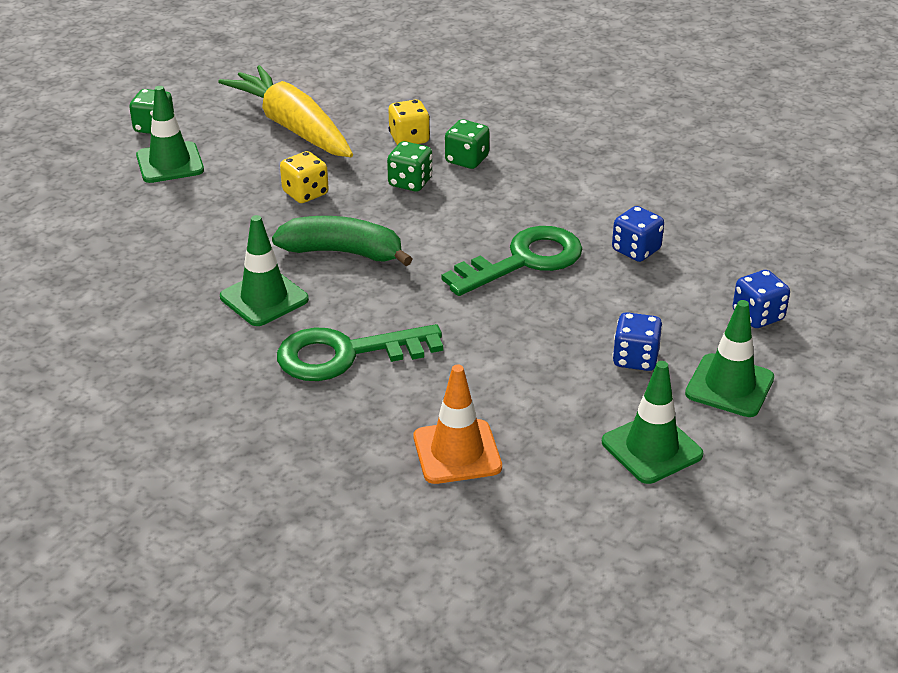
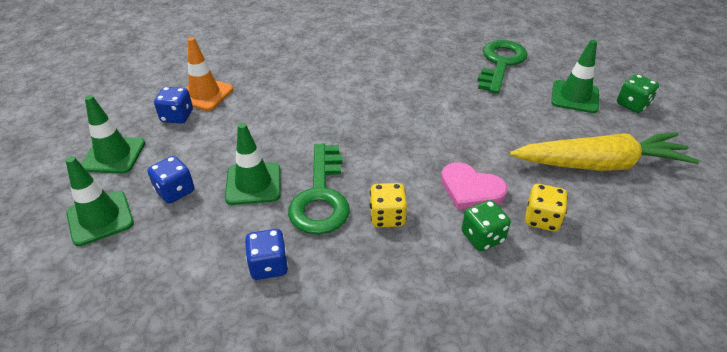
camera: 125 degrees right, 5 degrees up
(264, 298) = (391, 83): green traffic cone -> green traffic cone (253, 184)
(305, 193) = (493, 136): yellow dice -> yellow dice (387, 217)
(343, 252) = (408, 125): green banana -> none
(346, 354) = (314, 91): green key -> green key (500, 63)
(410, 182) = (470, 189): green dice -> pink heart
(758, 316) = (125, 284): blue dice -> blue dice (177, 116)

